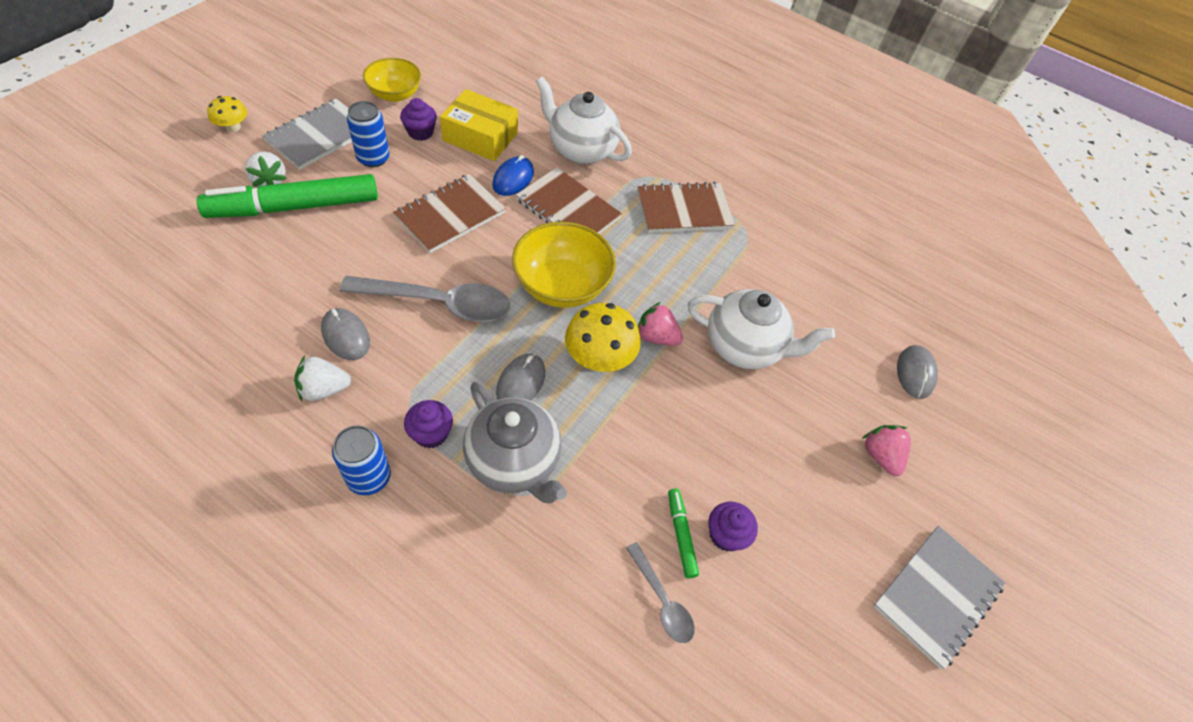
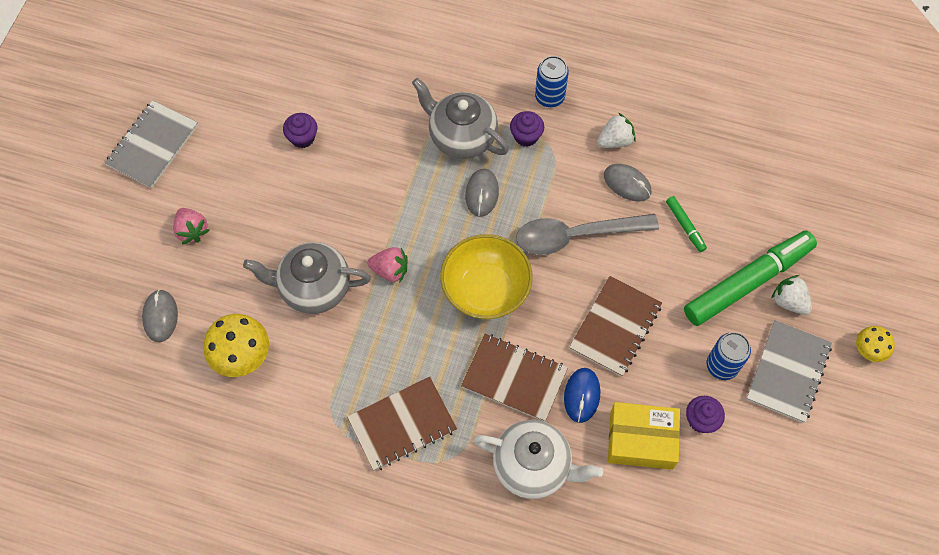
camera: 170 degrees right, 10 degrees up
(395, 94) = (759, 465): yellow bowl -> none
(599, 357) = (430, 235): yellow mushroom -> yellow mushroom (241, 355)
(662, 600) = (336, 88): grey spoon -> none
(681, 535) = (333, 128): green marker -> green marker (685, 226)
(744, 347) = (314, 288): white teapot -> grey teapot

